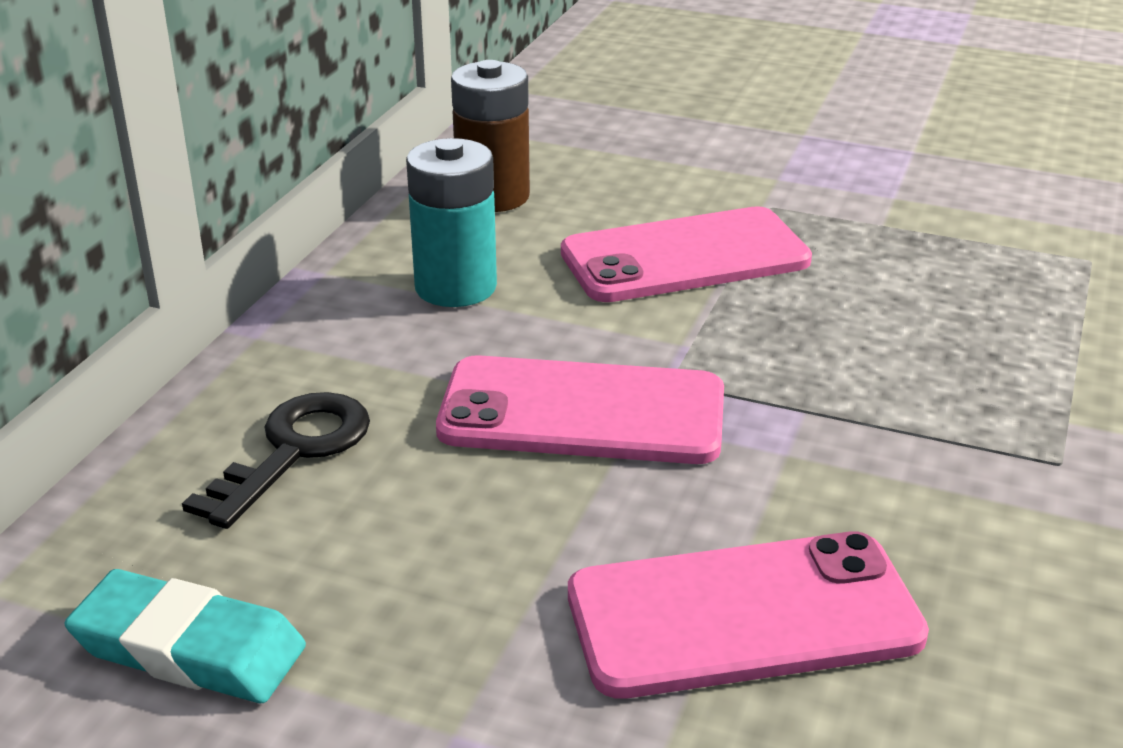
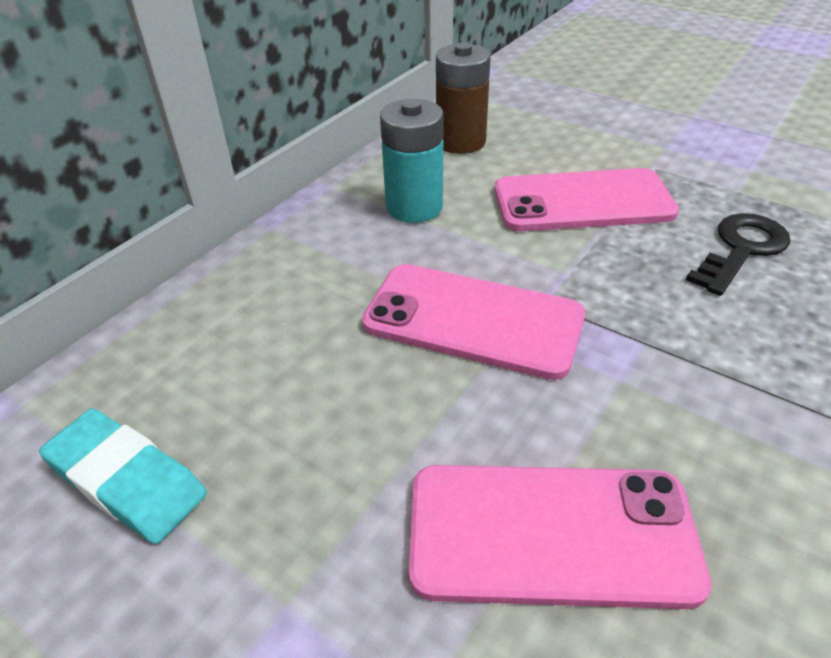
camera: 15 degrees right, 10 degrees up
(294, 451) = (261, 322): black key -> black key (741, 250)

